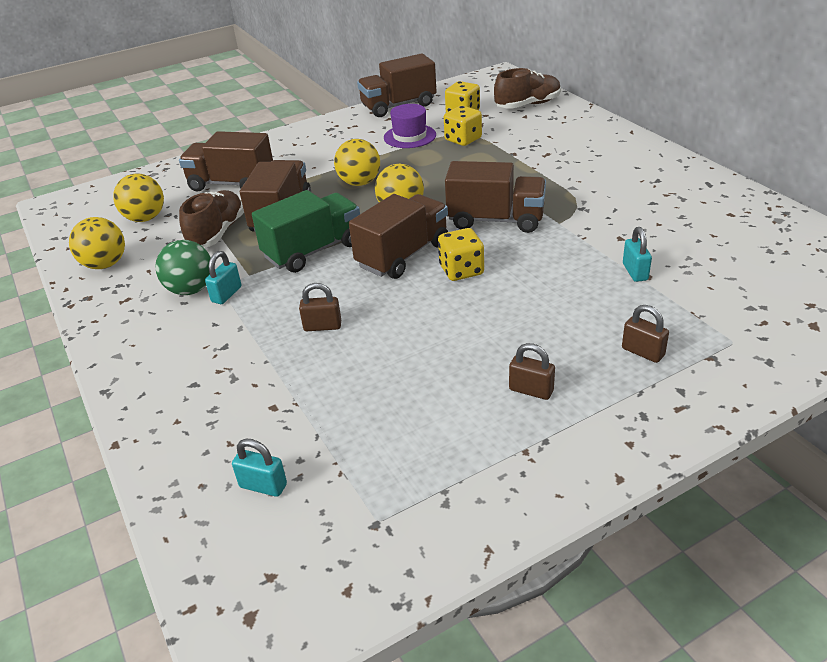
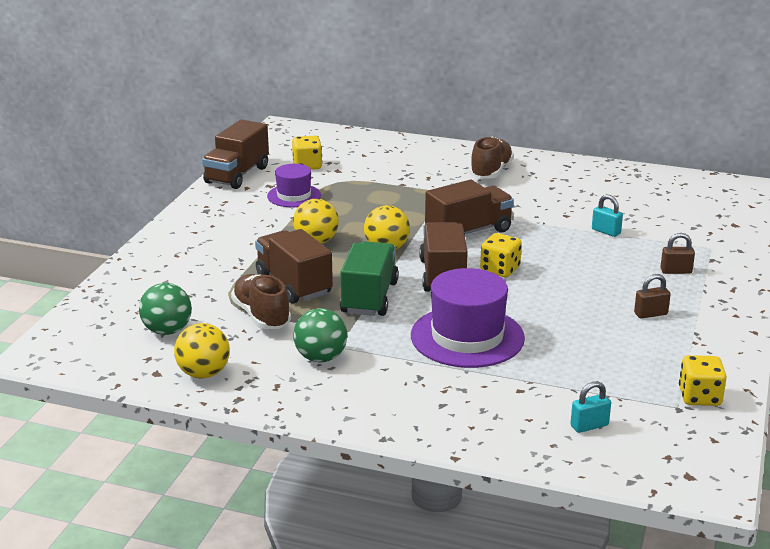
camera: 45 degrees left, 10 degrees down
(145, 218) = (167, 331): yellow ball -> green ball
(226, 294) = (357, 349): turquoise padlock -> none
(232, 184) = (198, 279): brown truck -> none
(322, 326) = (467, 337): brown padlock -> purple hat
(463, 139) = (344, 185): yellow dice -> yellow dice (699, 397)
(528, 105) = (352, 146): brown shoe -> brown shoe (491, 172)

